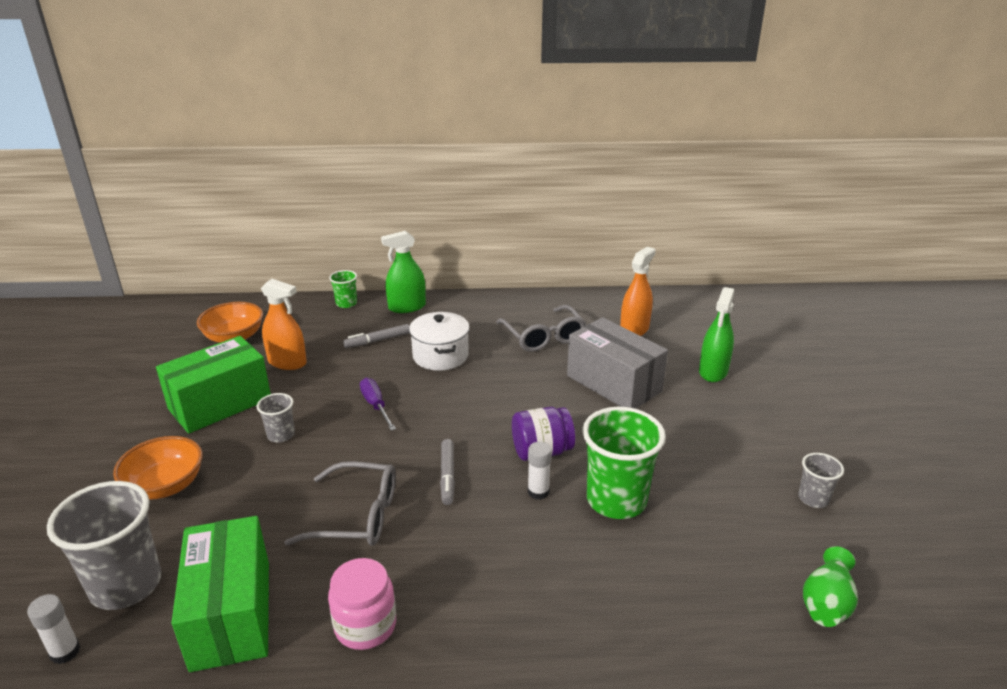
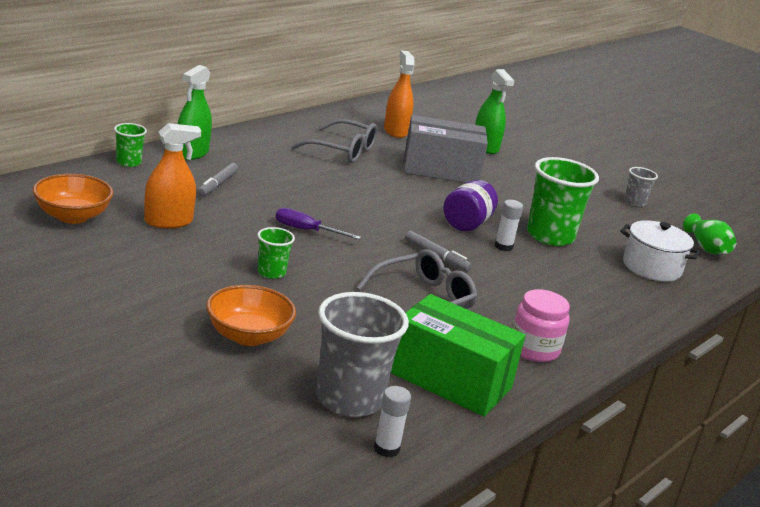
camera: 50 degrees left, 5 degrees down
(220, 404) = (172, 269): green box -> none
(281, 435) = (271, 272): grey cup -> green cup
(440, 356) = (290, 183): white pot -> white pot (652, 267)

